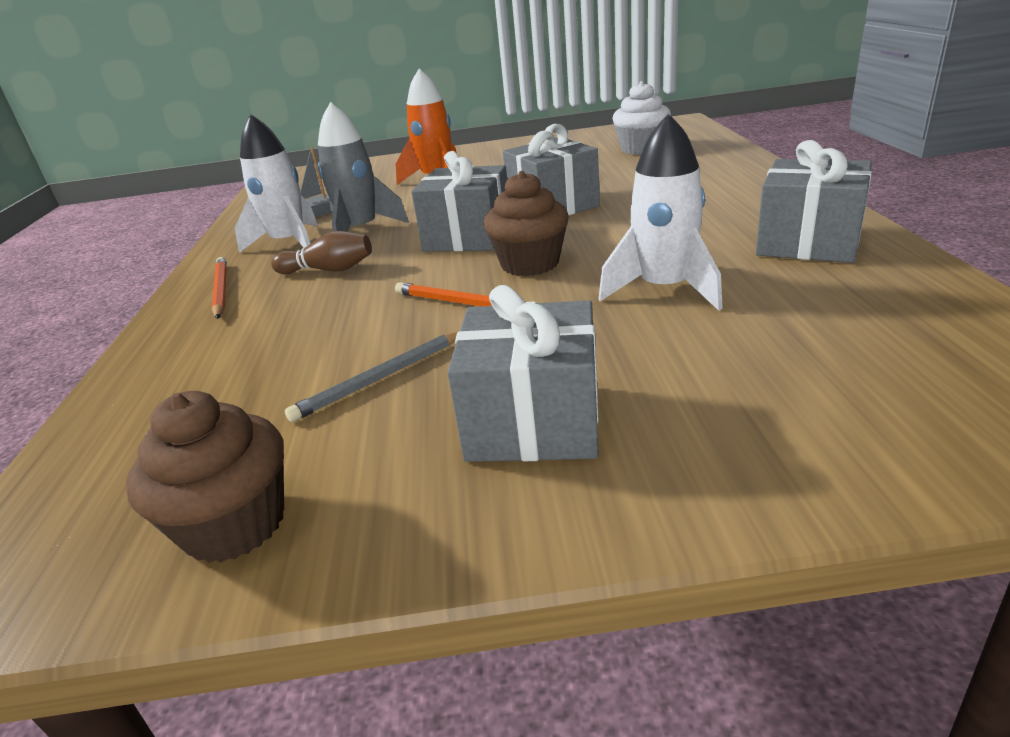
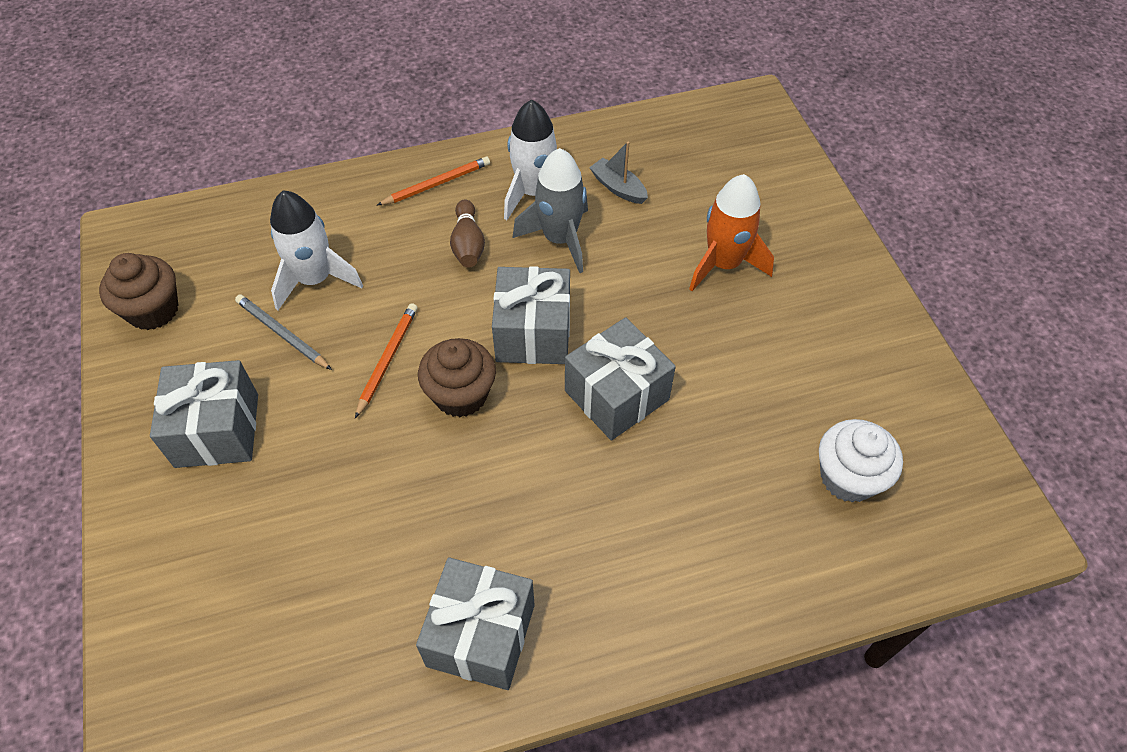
camera: 75 degrees right, 25 degrees up
(664, 289) = (392, 503): white rocket -> white rocket (315, 279)

